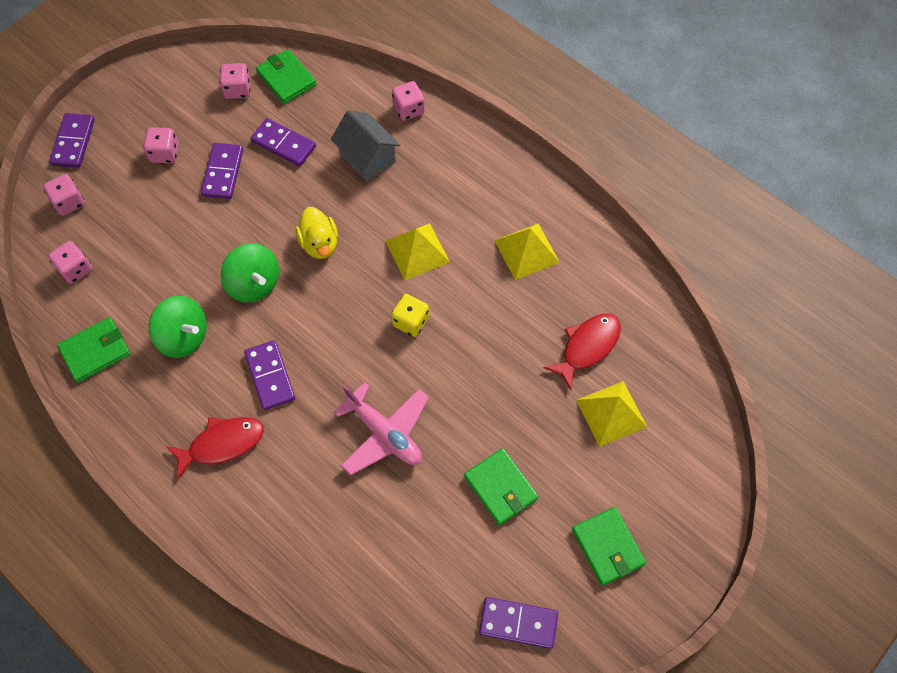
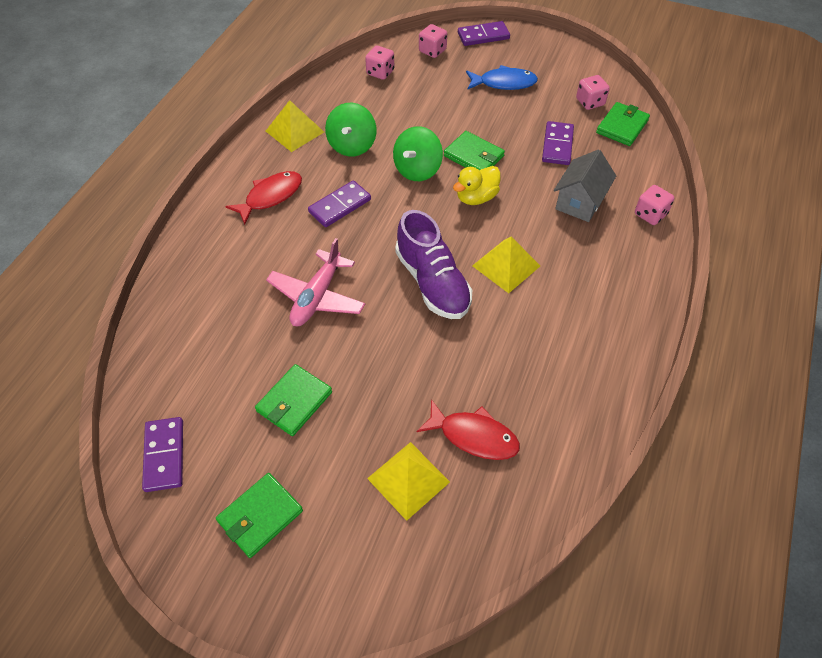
camera: 70 degrees right, 10 degrees down
(95, 351) = (319, 104): green wallet -> green wallet (473, 156)
(165, 153) = (504, 83): pink dice -> blue fish
(222, 444) = (270, 196): red fish -> red fish turned 90 degrees counterclockwise
(223, 173) = (507, 119): purple domino -> none
(410, 321) = (432, 282): yellow dice -> purple shoe
(526, 251) = (554, 351): yellow pyramid -> yellow pyramid (295, 131)

